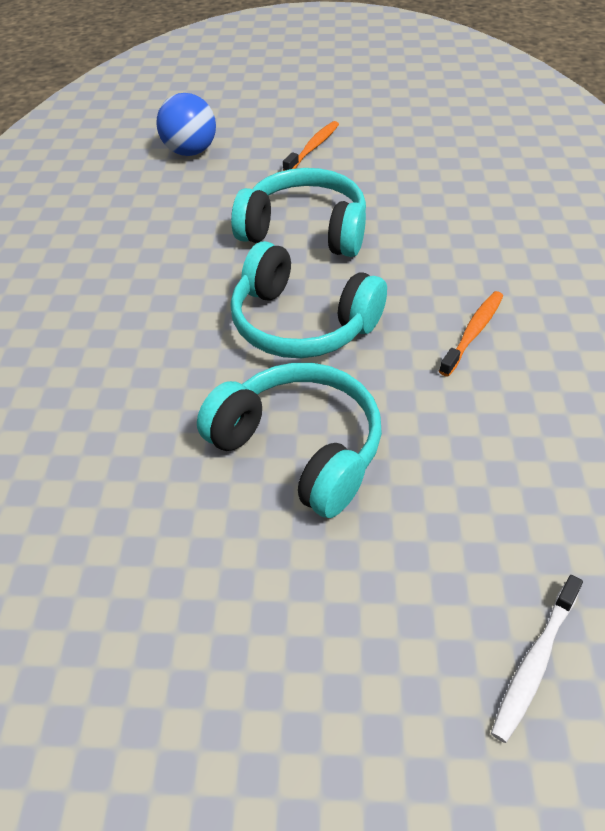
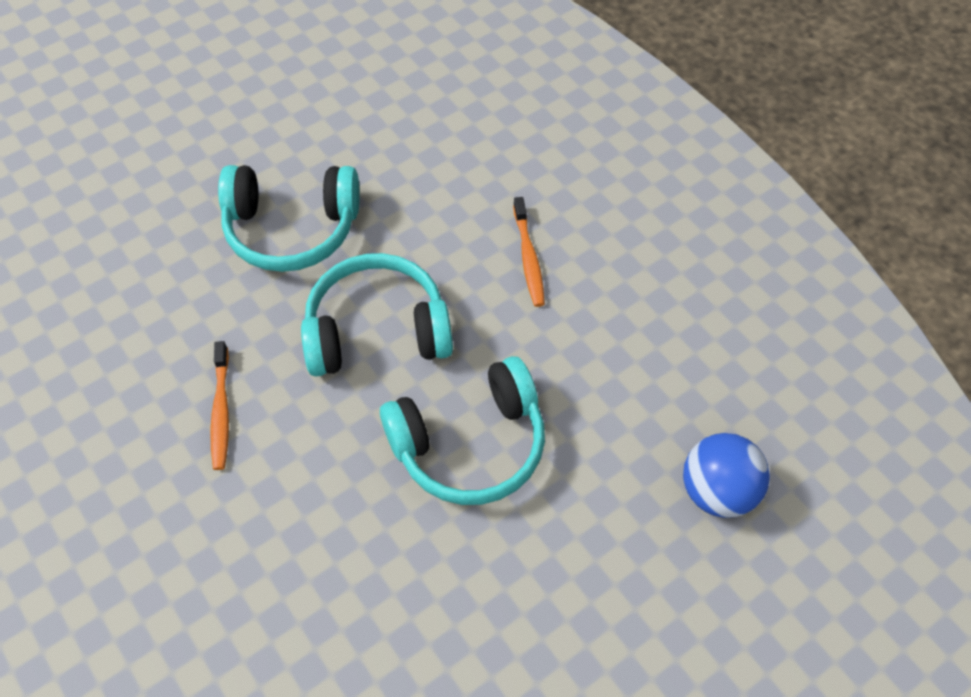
camera: 140 degrees right, 10 degrees up
(313, 147) = (587, 599): orange toothbrush -> orange toothbrush (528, 258)
(534, 663) = (68, 192): white toothbrush -> none

